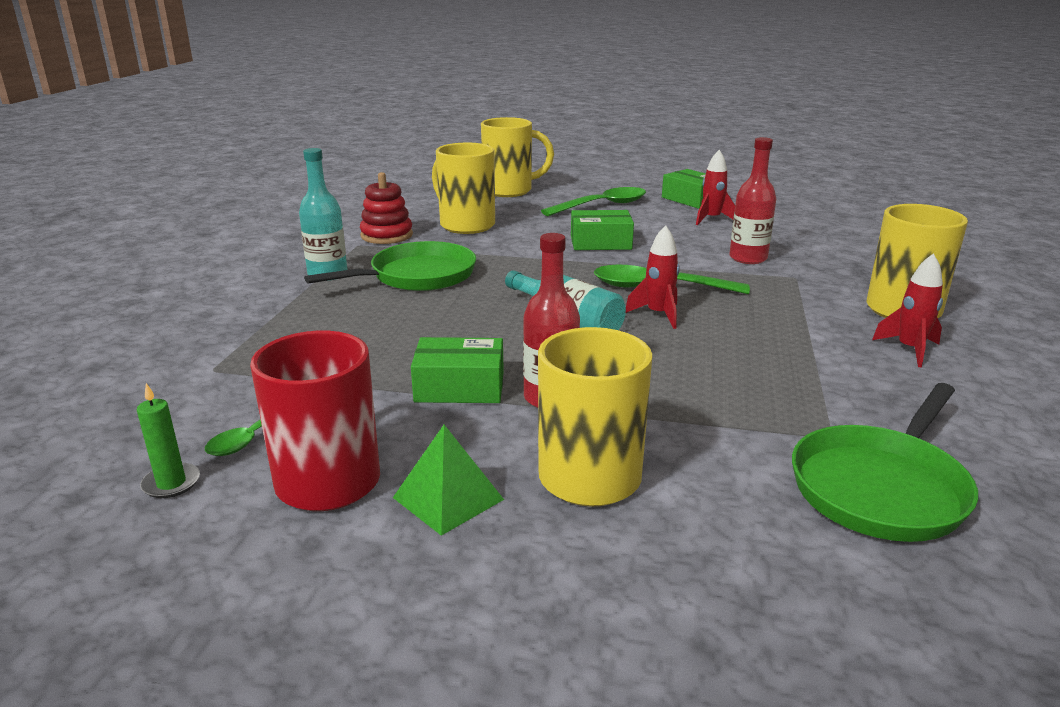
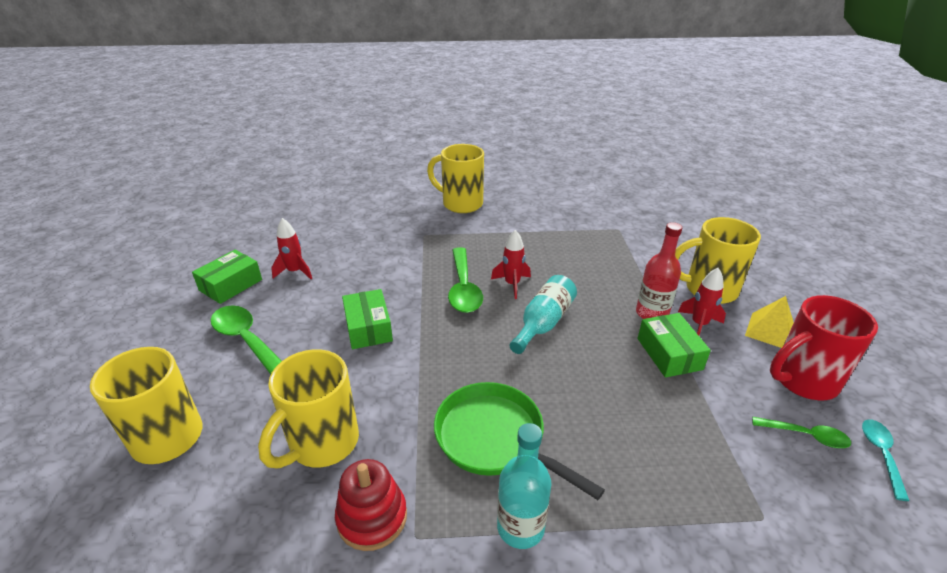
camera: 105 degrees left, 10 degrees up
(171, 483) = (881, 454): green candle -> turquoise spoon
(448, 498) = (770, 331): green pyramid -> yellow pyramid
(748, 258) = (391, 253): red bottle -> none
(881, 487) = (648, 220): green pan -> none
(909, 350) = (514, 206): red rocket -> red rocket (699, 324)

